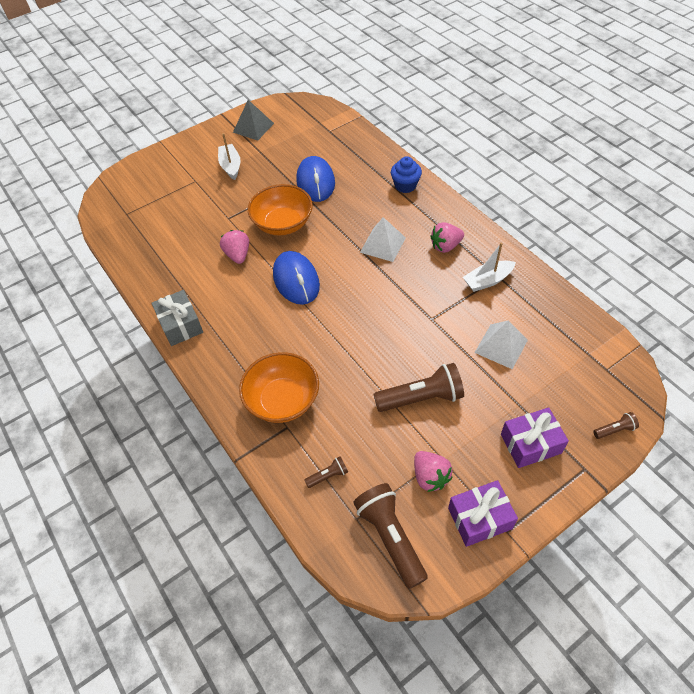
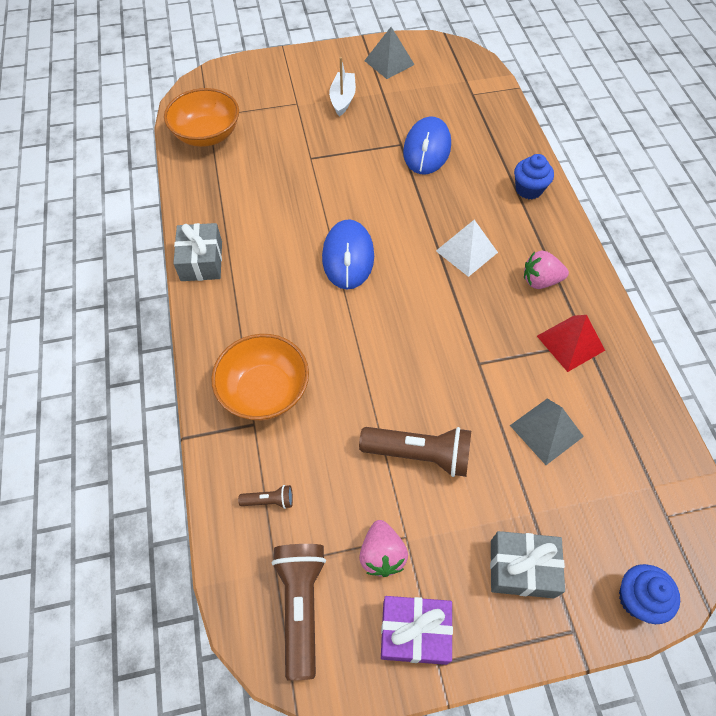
camera: 20 degrees right, 5 degrees up
(238, 255) = (300, 204): pink strawberry -> none
(283, 224) = (366, 186): orange bowl -> orange bowl (207, 135)
(487, 281) = (570, 343): white boat -> red pyramid
(501, 346) = (546, 431): white pyramid -> grey pyramid
(530, 444) = (522, 568): purple gift -> grey gift
(614, 430) = (637, 598): brown flashlight -> blue cupcake

